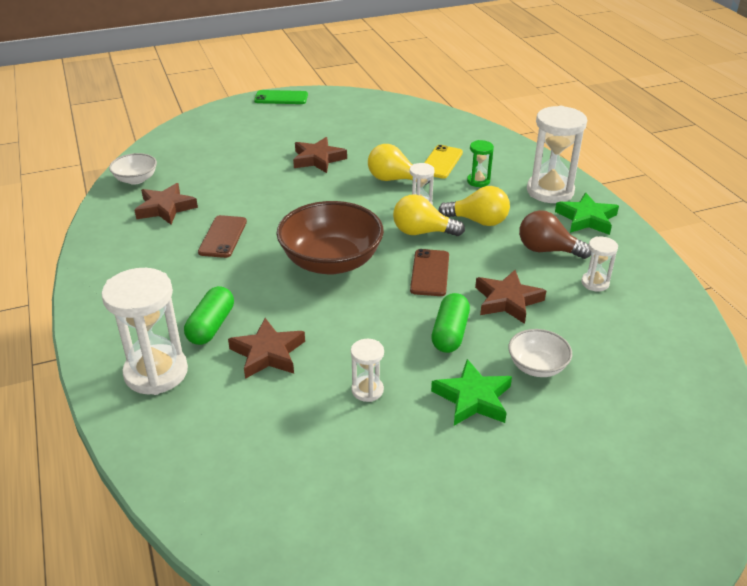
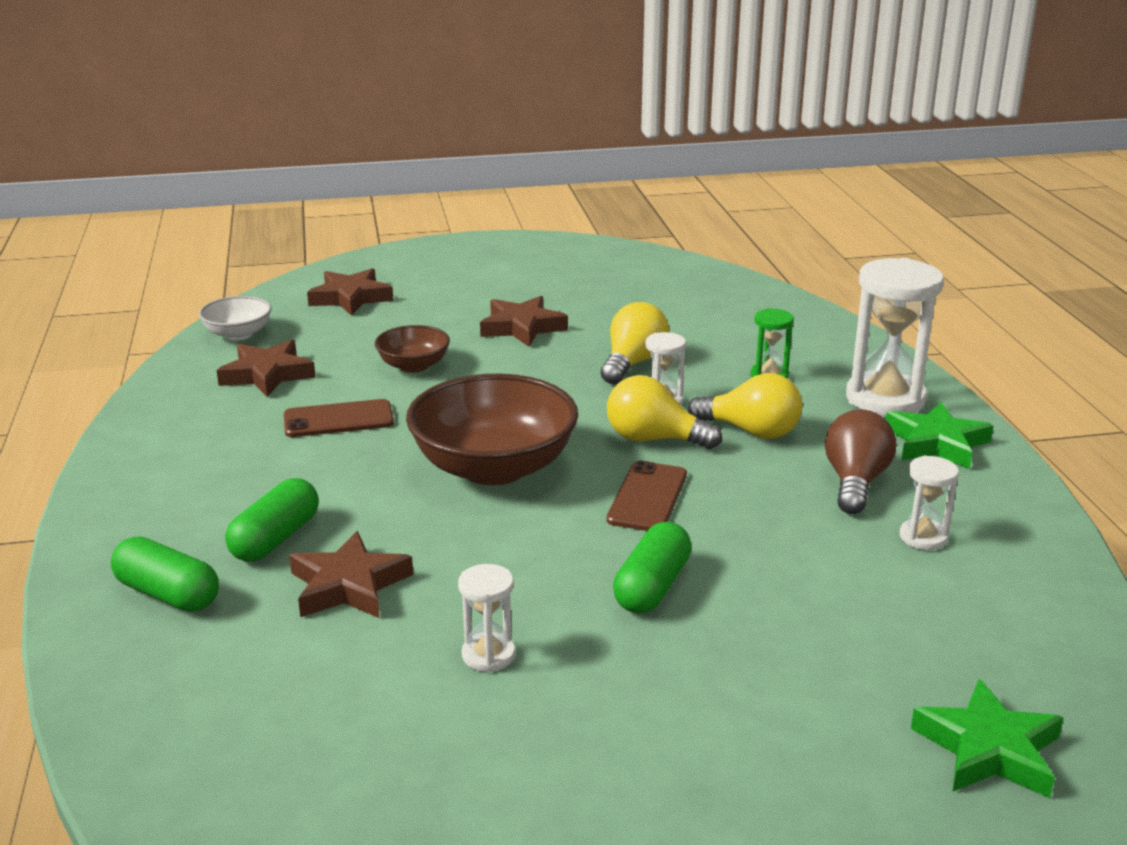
camera: 10 degrees right, 10 degrees down
(156, 372) = (168, 594): white hourglass -> green capsule
(223, 237) = (338, 419): brown phone -> brown phone turned 60 degrees clockwise
(258, 193) = (413, 366): none -> brown bowl
(281, 98) = (494, 243): green phone -> none
(394, 179) = (633, 363): yellow light bulb -> yellow light bulb turned 90 degrees clockwise
(441, 162) = (716, 345): yellow phone -> none
(473, 398) = (659, 686): green star -> green star (988, 749)
(507, 300) = (764, 549): brown star -> brown star (351, 298)
(537, 366) = (785, 651): white bowl -> none
(547, 250) = (855, 482): brown light bulb -> brown light bulb turned 75 degrees clockwise

